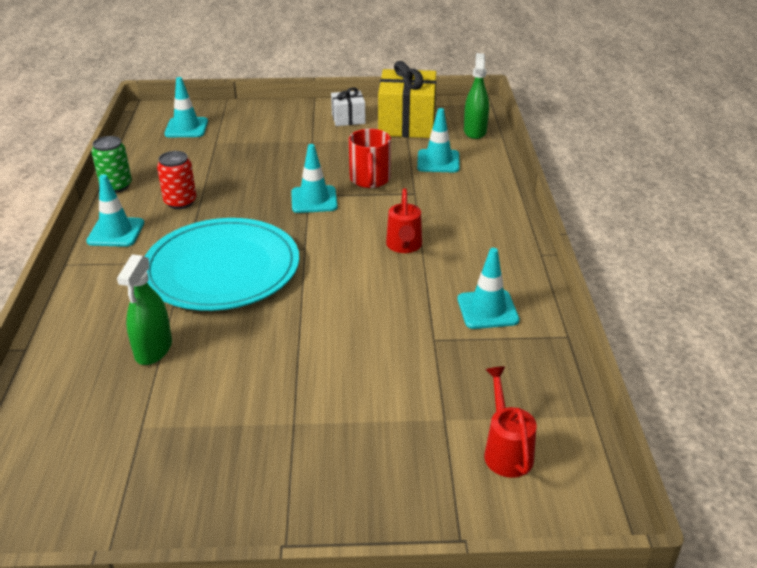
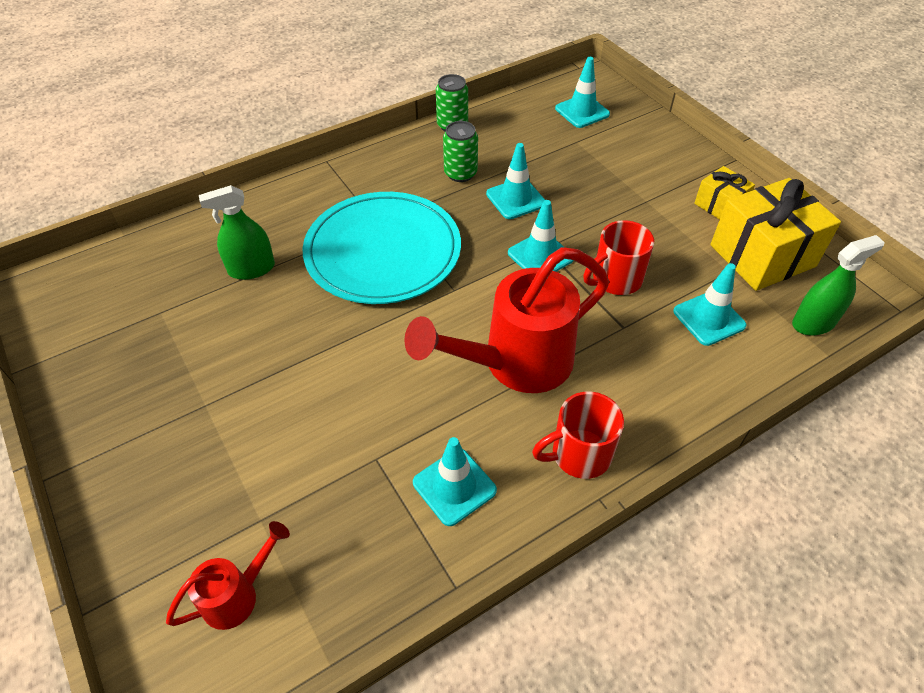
camera: 60 degrees right, 15 degrees up
(116, 232) = (387, 163): turquoise traffic cone -> turquoise traffic cone (516, 199)
(180, 202) = (460, 173): red can -> green can
(348, 119) = (719, 205): white gift -> yellow gift
(404, 247) = (515, 364): red watering can -> red watering can, size x2.04
(502, 249) = (579, 454): none -> red mug

